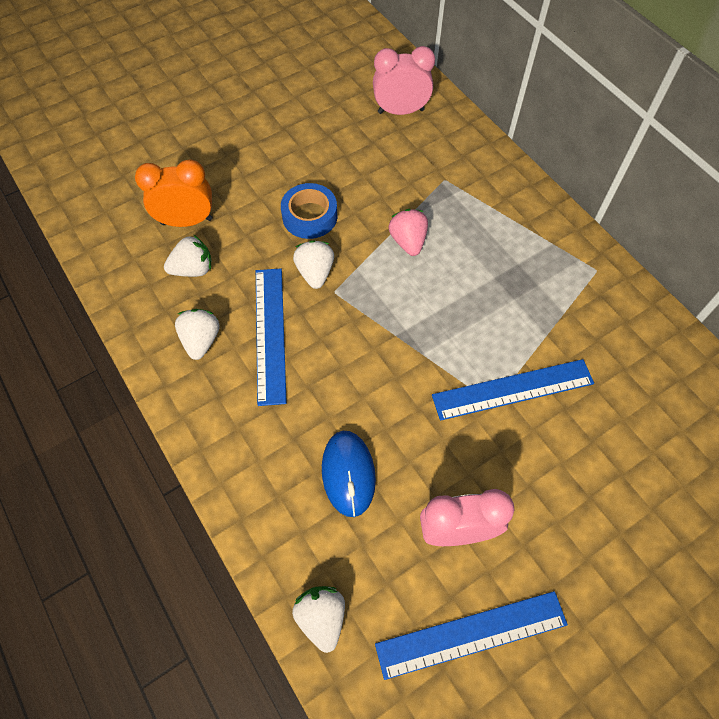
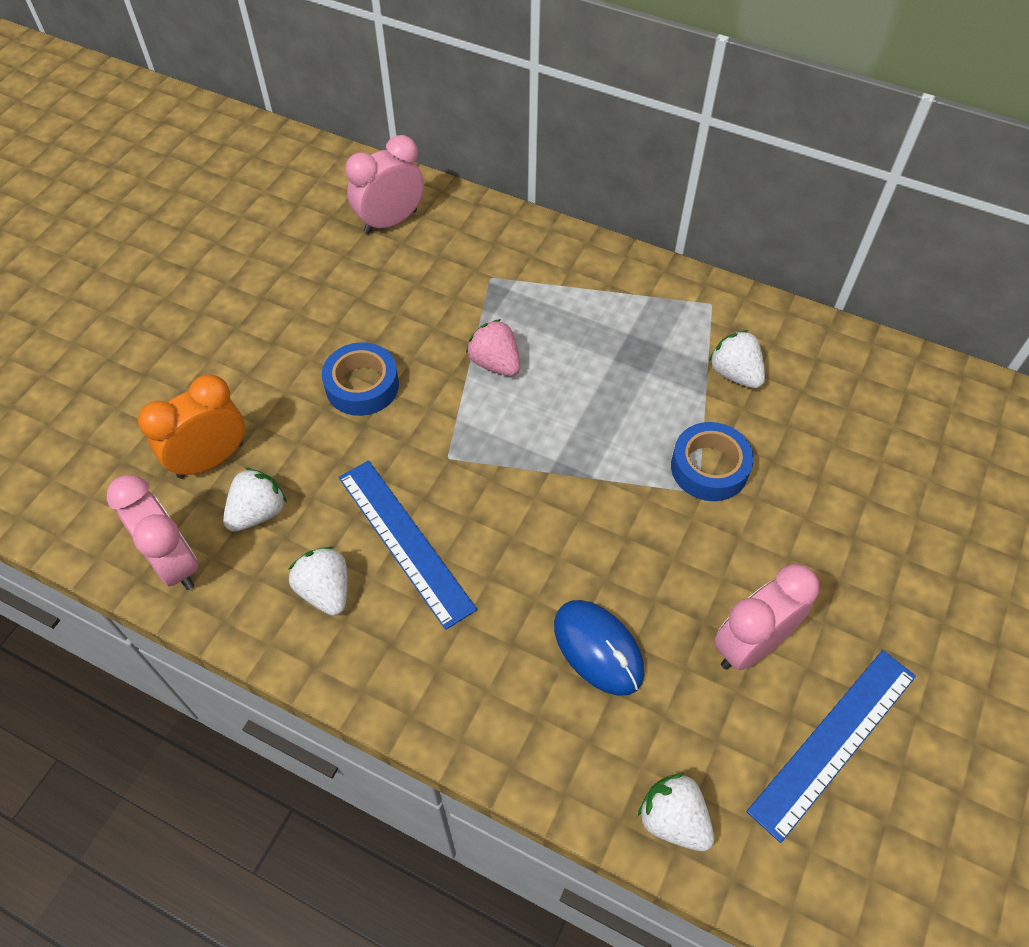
camera: 30 degrees left, 5 degrees down
(125, 276) = (174, 562): none -> pink clock
(315, 273) = (412, 446): white strawberry -> white strawberry (735, 374)
(513, 389) = (709, 468): blue ruler -> blue tape

